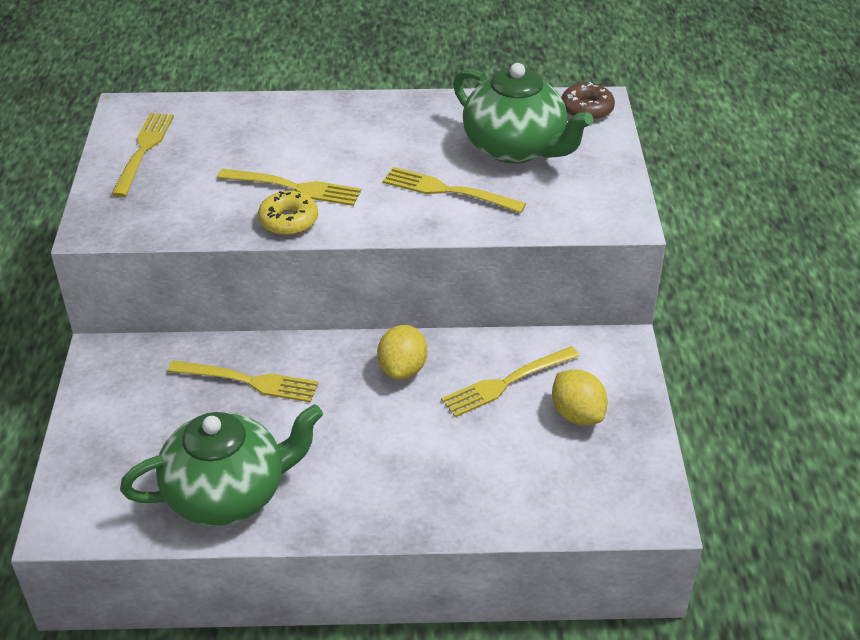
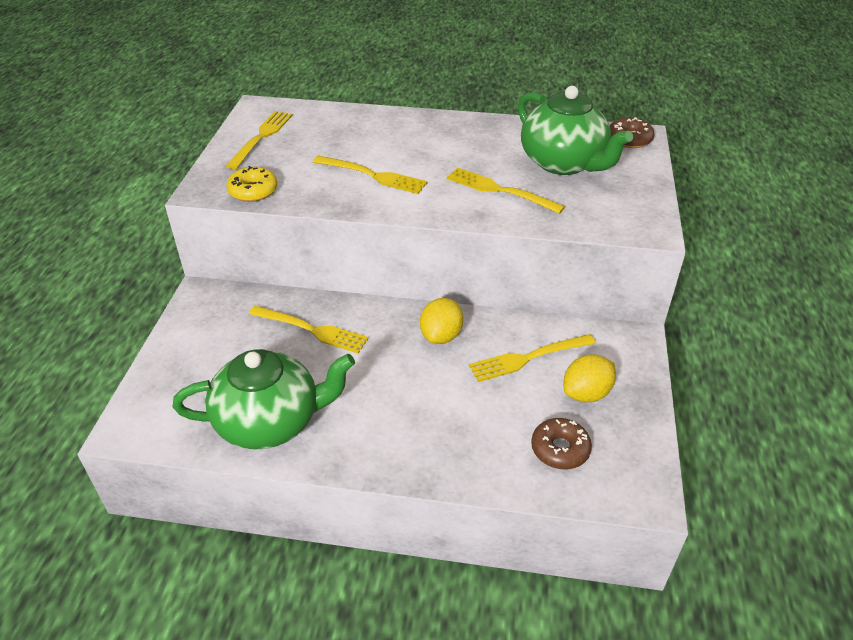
camera: 10 degrees right, 0 degrees up
(288, 221) = (361, 200): yellow donut -> yellow donut (253, 191)
(558, 479) = (560, 449): none -> brown donut
(577, 414) = (586, 393): yellow lemon -> yellow lemon turned 75 degrees clockwise

